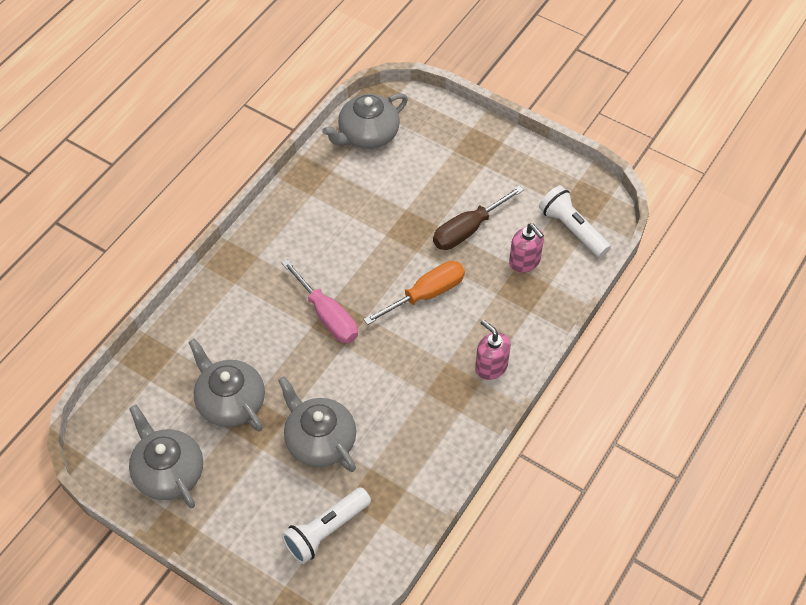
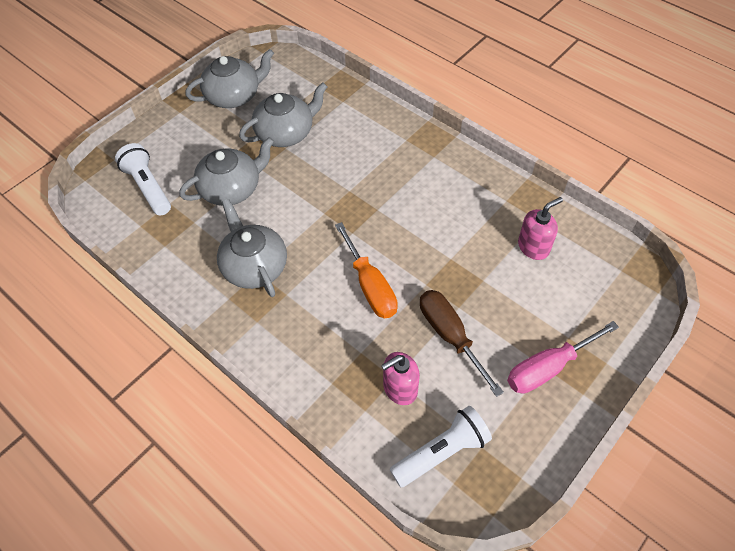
camera: 100 degrees right, 0 degrees up
(327, 316) = (359, 203): pink screwdriver -> pink screwdriver (548, 368)
(367, 134) = (589, 255): grey teapot -> grey teapot (254, 266)
(491, 366) = (272, 333): pink soap dispenser -> pink soap dispenser (533, 247)

